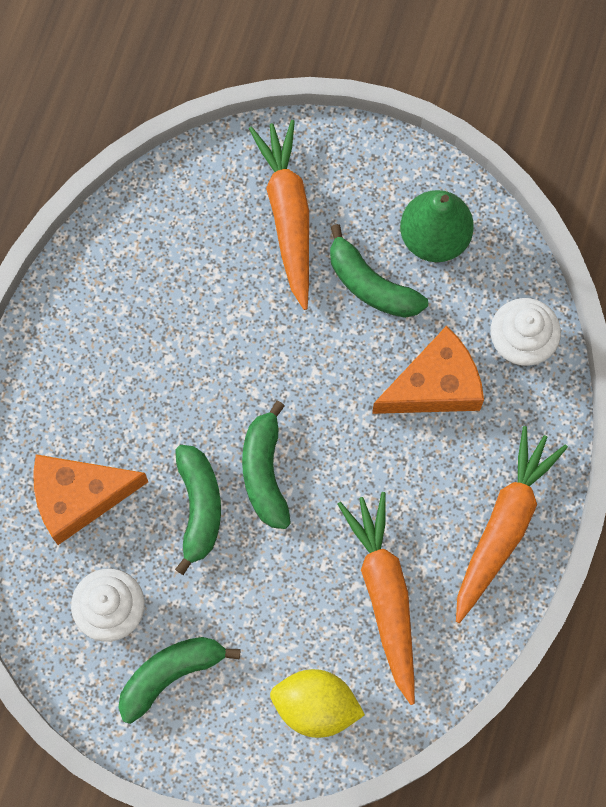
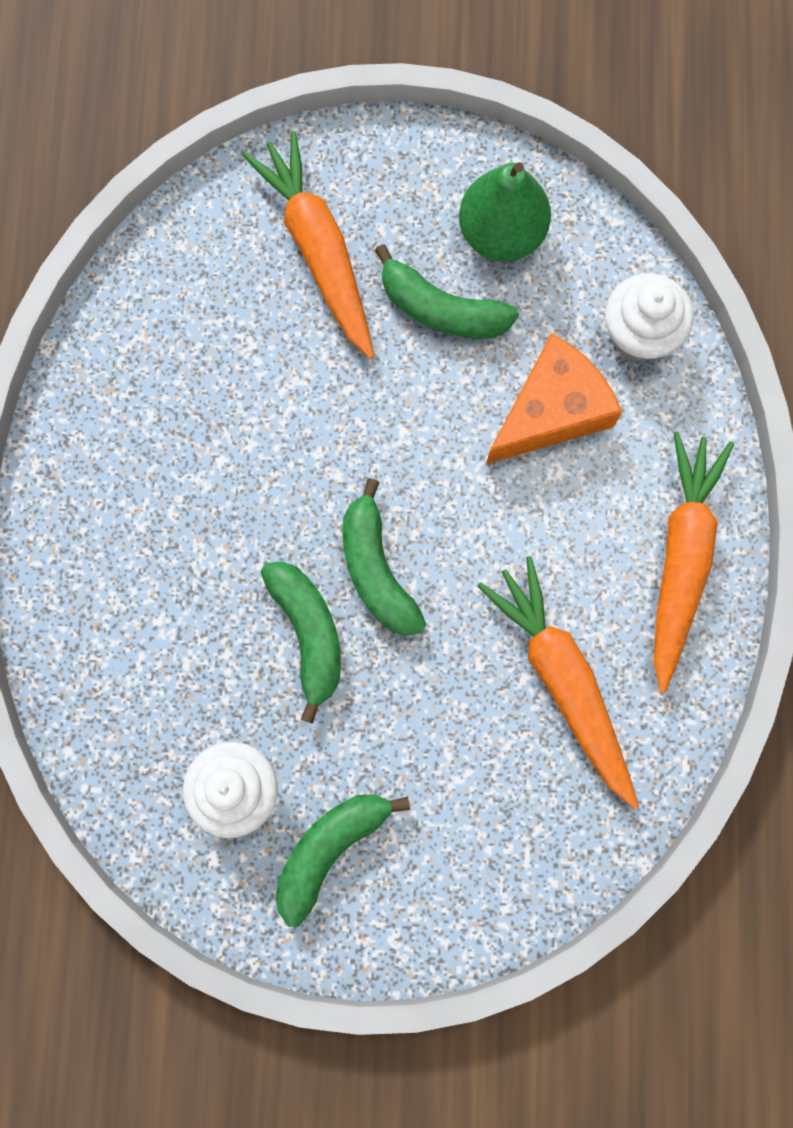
camera: 15 degrees left, 5 degrees up
(79, 497) = (157, 660): orange cheese -> none
(315, 706) = (517, 840): yellow lemon -> none

